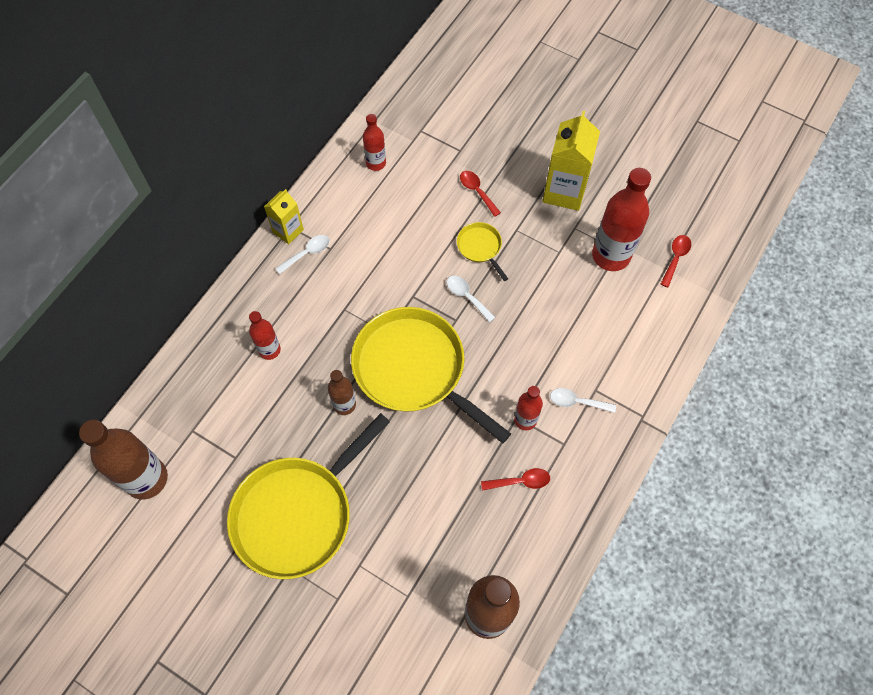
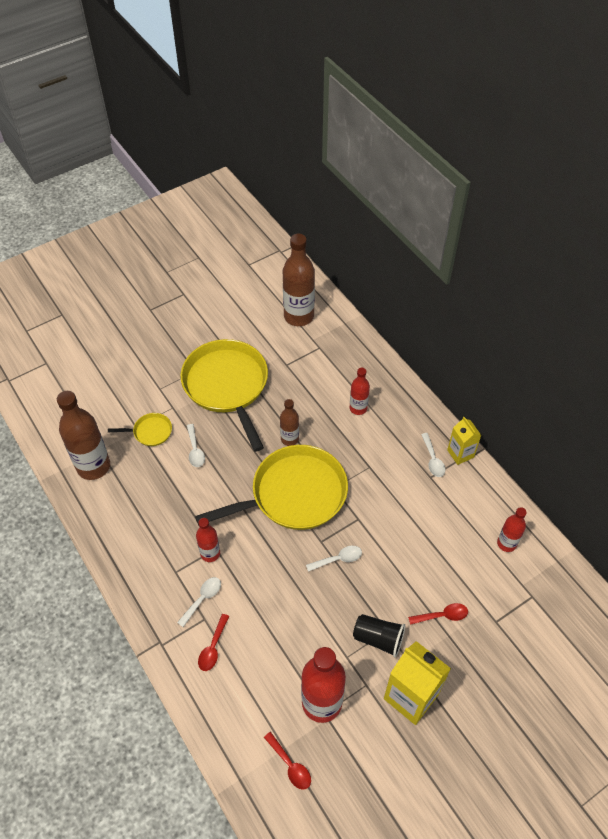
camera: 115 degrees right, 10 degrees down
(408, 503) = (195, 450): none -> white spoon
(480, 247) = (381, 591): yellow pan -> yellow pan (150, 432)
(520, 481) = (166, 528): red spoon -> red spoon (213, 647)
(527, 233) = (378, 638): none -> black cup

